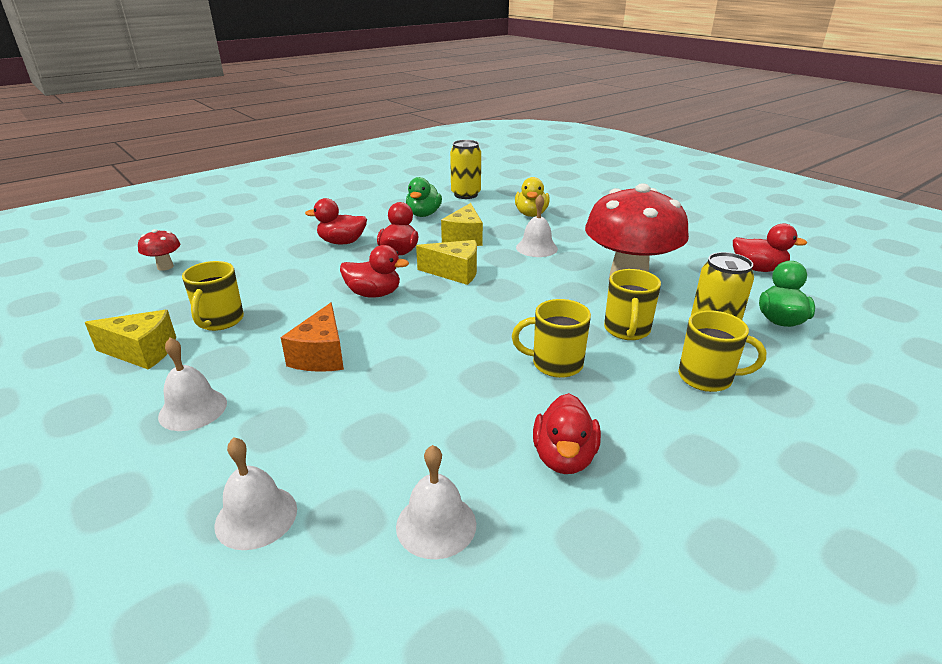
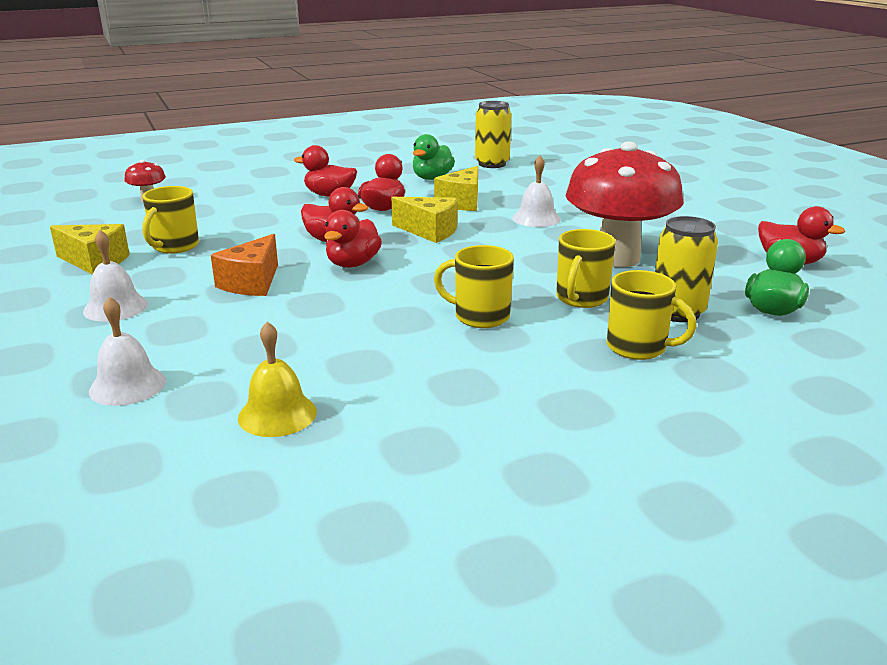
camera: 15 degrees right, 5 degrees down
(436, 524) = (277, 414): white bell -> yellow bell
(531, 214) = (554, 188): yellow duck -> none
(564, 457) = (433, 387): red duck -> red duck (353, 264)

